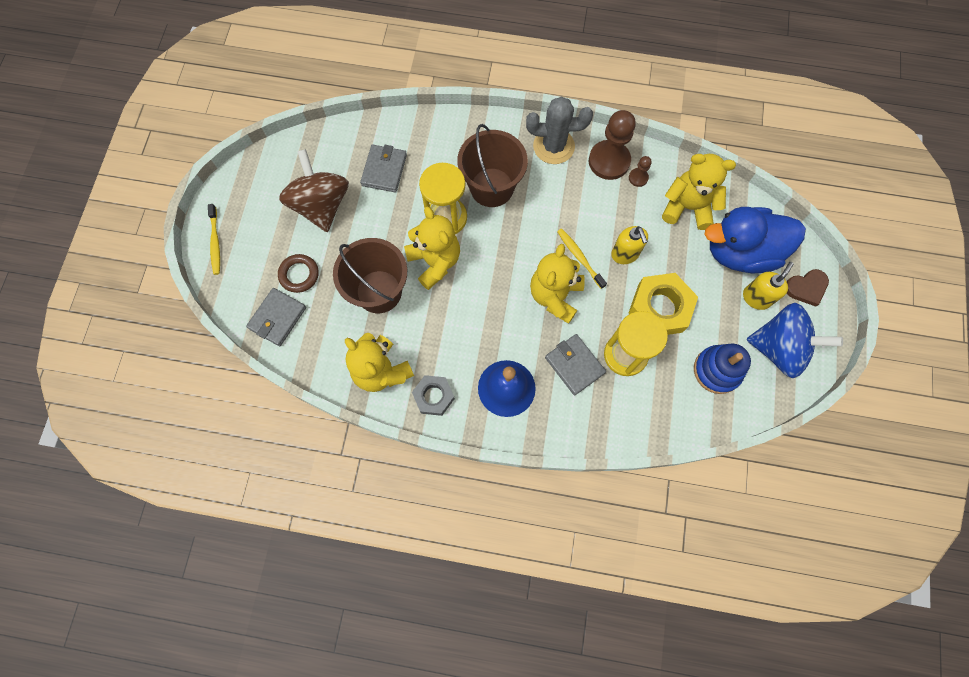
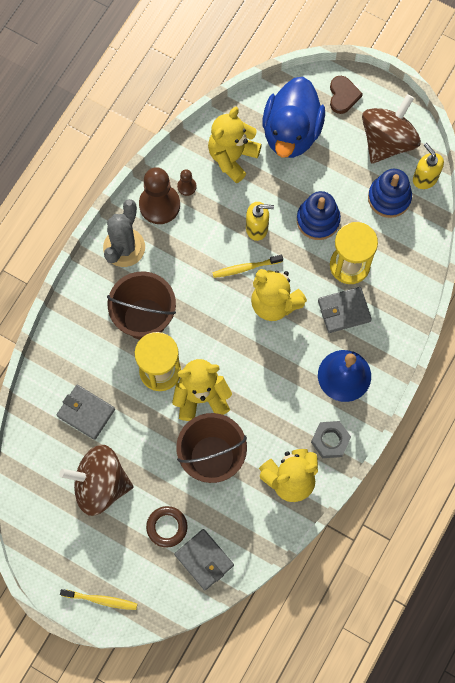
camera: 70 degrees left, 0 degrees up
(660, 308) = (318, 220): yellow nut -> blue stacking toy
(756, 298) = (337, 139): yellow soap dispenser -> yellow soap dispenser (425, 178)
(779, 348) = (387, 141): blue spinning top -> brown spinning top

